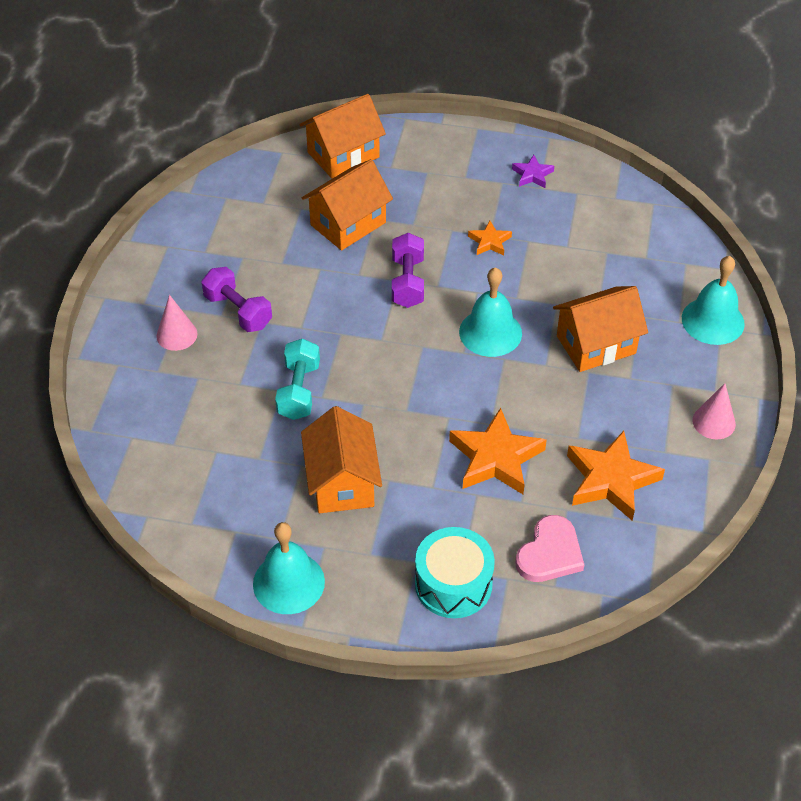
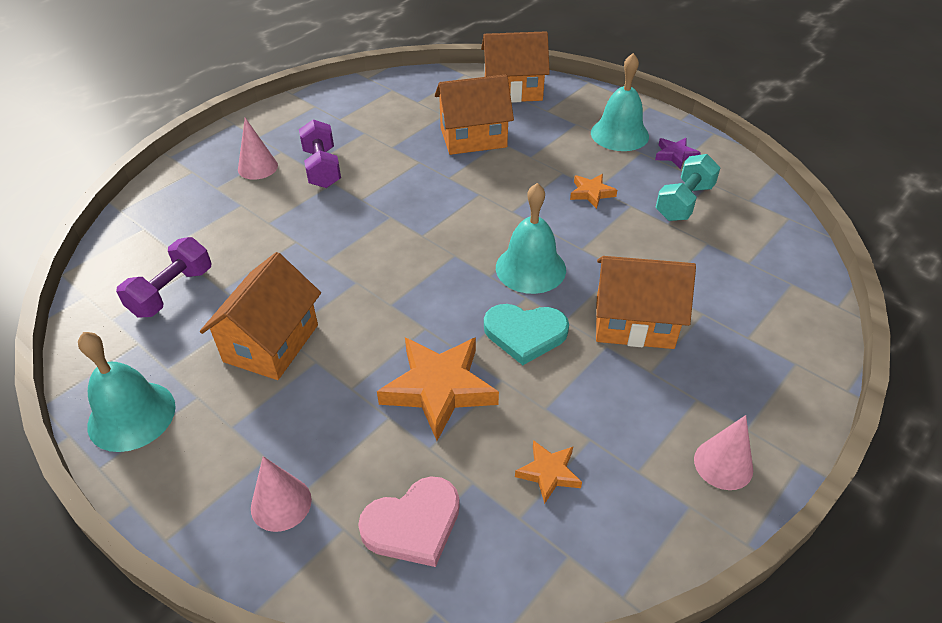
camera: 30 degrees right, 5 degrees down
(299, 391) = (310, 247): turquoise dumbbell -> turquoise dumbbell (684, 202)
(407, 282) = (486, 198): purple dumbbell -> purple dumbbell (172, 292)
(453, 584) = (281, 503): turquoise drum -> pink cone
(525, 388) = (525, 334): none -> turquoise heart
(611, 480) = (549, 473): orange star -> orange star, size x0.51
(713, 321) = (790, 352): turquoise bell -> turquoise bell (619, 134)

